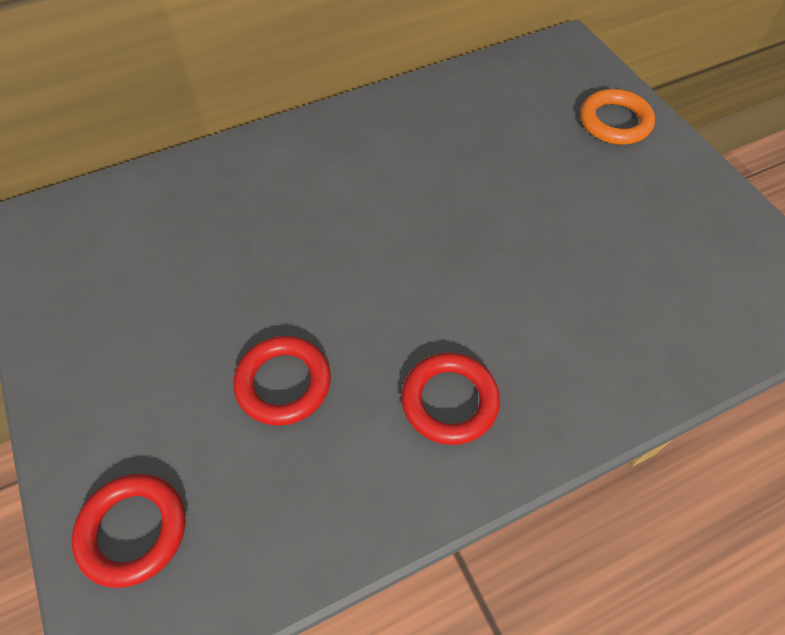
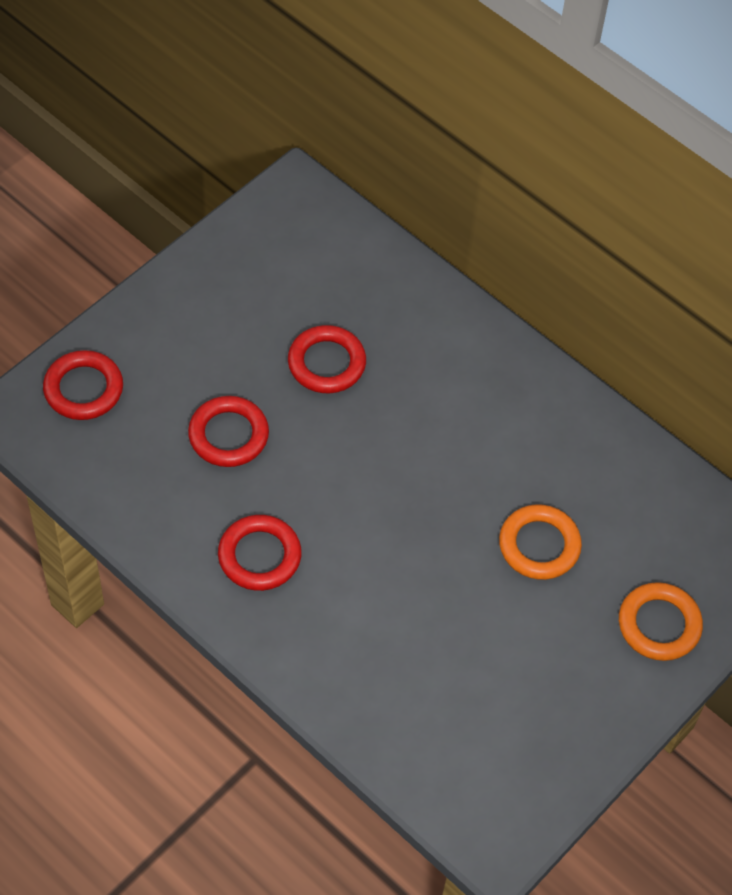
camera: 65 degrees right, 0 degrees up
(244, 265) = (326, 363): none -> red ring
(515, 171) = (539, 545): none -> orange ring

